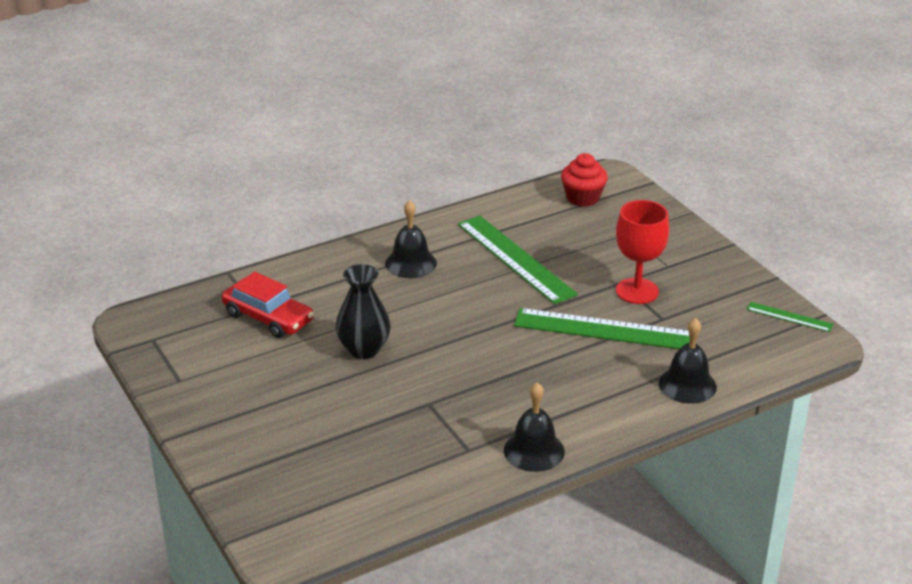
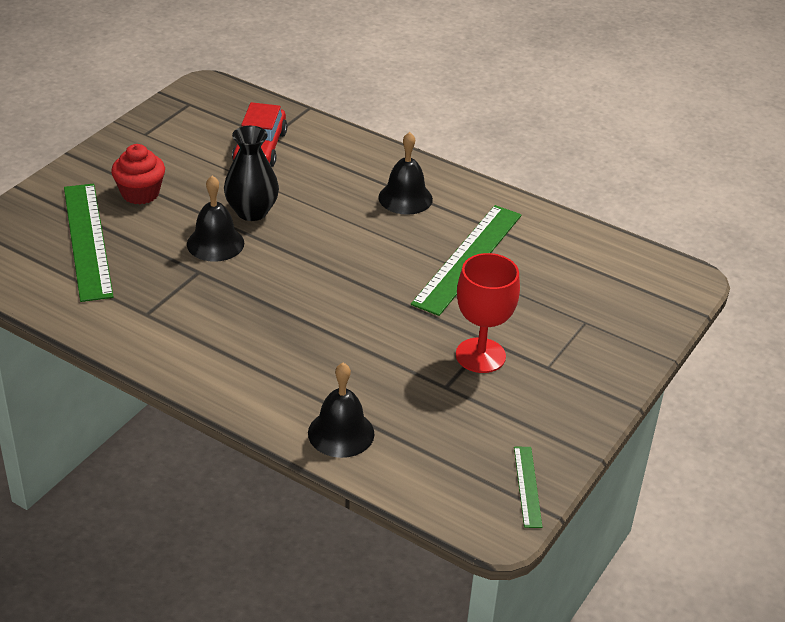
camera: 60 degrees right, 5 degrees up
(534, 450) = (168, 354): black bell -> black bell (215, 243)
(583, 198) = (621, 273): red cupcake -> red cupcake (140, 193)
(605, 330) = (393, 350): green ruler -> green ruler (87, 240)

